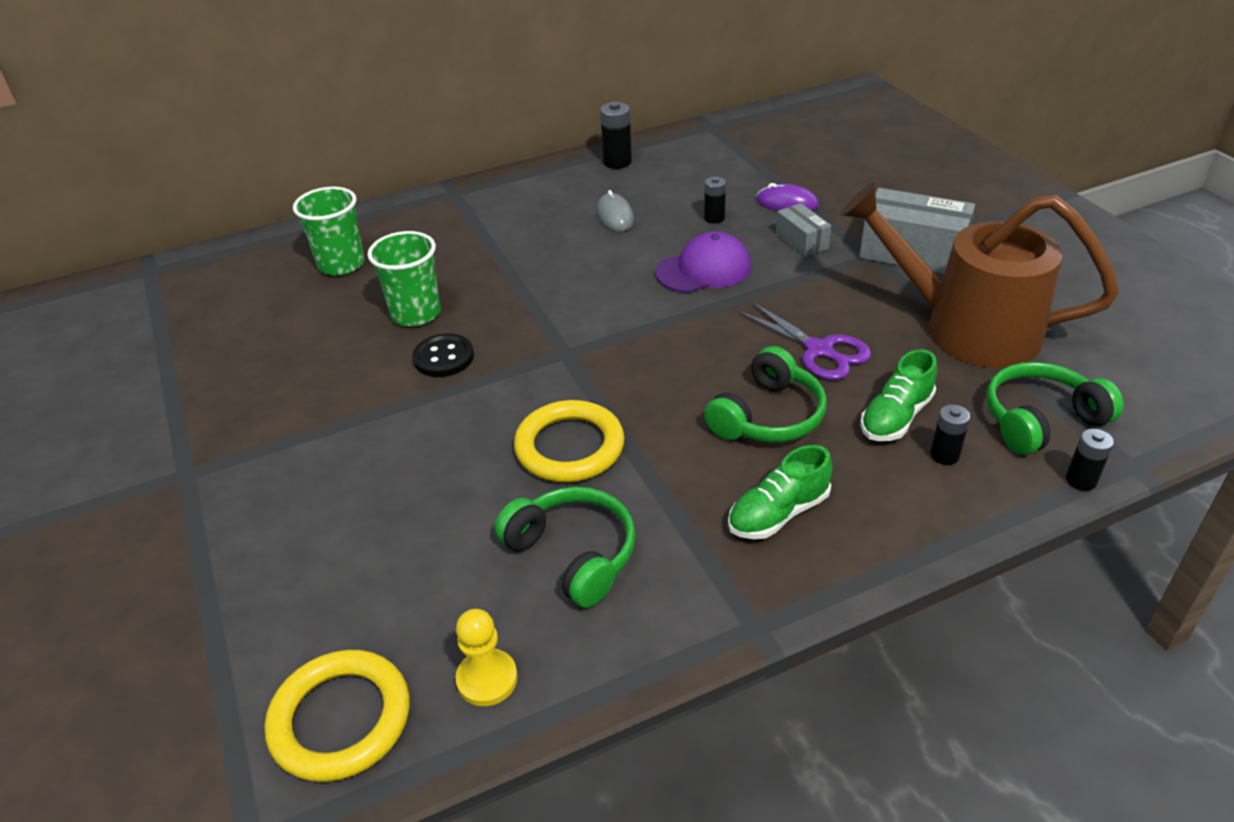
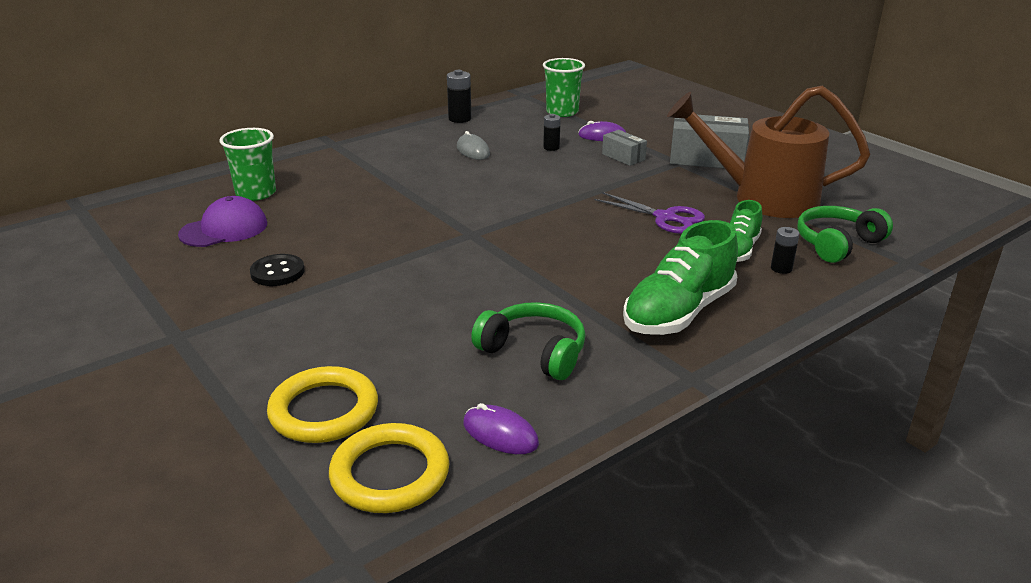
camera: 15 degrees left, 10 degrees down
(416, 313) = (335, 219): green cup -> green cup (562, 112)
(444, 357) = (372, 244): black button -> black button (277, 272)
(487, 679) = (500, 433): yellow pawn -> purple mouse
(569, 447) = (501, 289): yellow ring -> yellow ring (324, 410)
(703, 269) = (557, 178): purple cap -> purple cap (224, 229)
(768, 416) = (645, 258): green headphones -> none
(778, 513) = (678, 312): green shoe -> green shoe, size x1.67
(1081, 480) = (879, 273): black battery -> none

